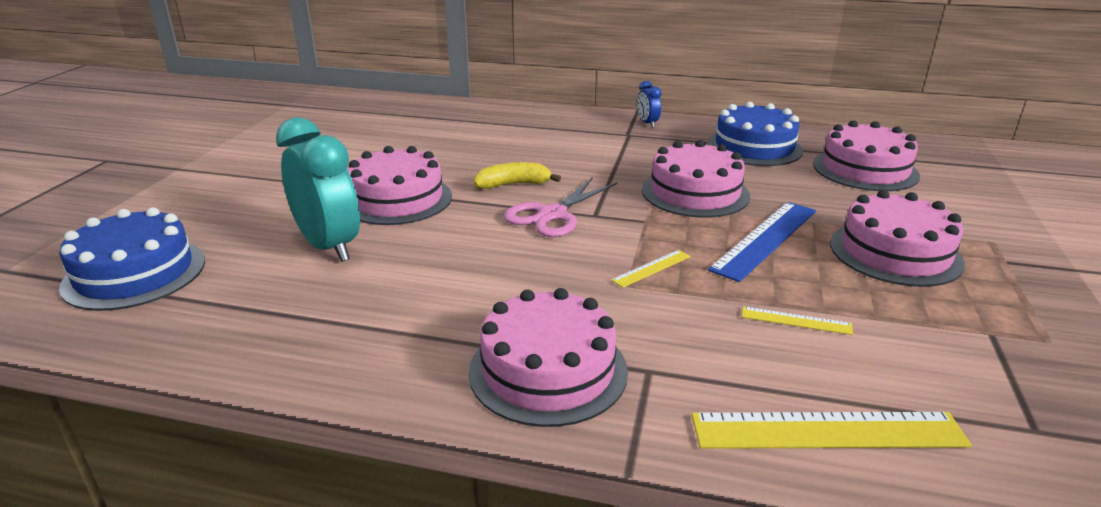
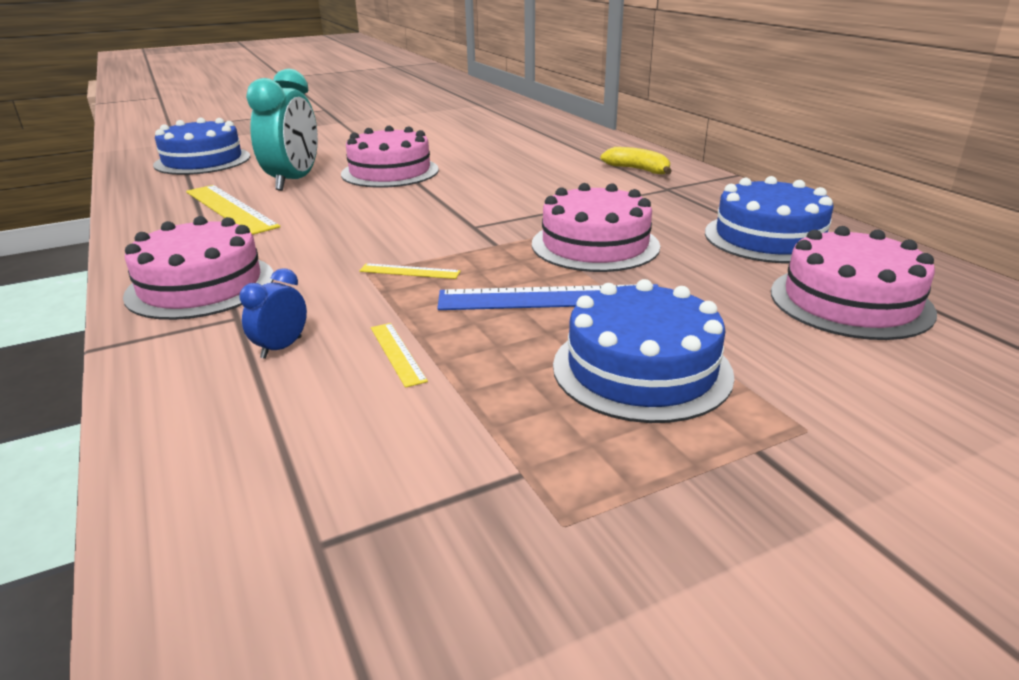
camera: 50 degrees right, 0 degrees up
(513, 184) = (478, 189): yellow banana -> yellow banana (638, 170)
(552, 215) = (447, 215): pink scissors -> none
(647, 123) = (712, 186): blue clock -> blue clock (281, 348)
(827, 431) = (208, 415): yellow ruler -> yellow ruler (230, 209)
(895, 253) = (641, 369): pink cake -> blue cake

